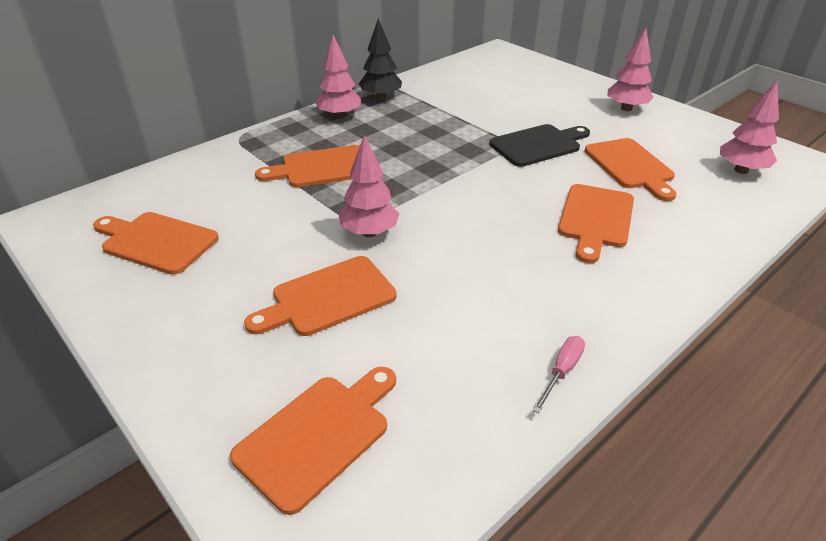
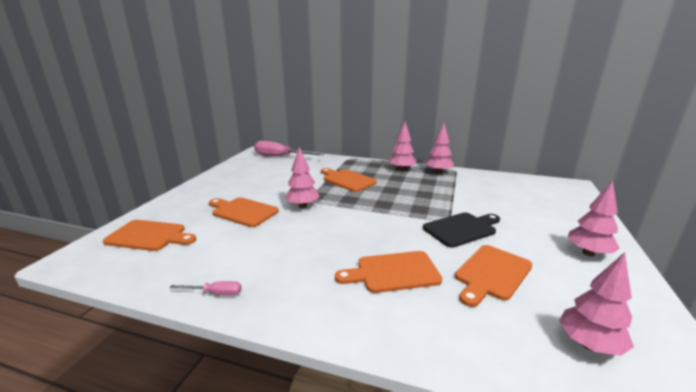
camera: 60 degrees right, 15 degrees down
(121, 199) = (280, 156): none -> pink screwdriver
(156, 241) = (258, 170): orange cutting board -> none
(381, 97) = (438, 172): black tree -> pink tree
(538, 145) = (462, 229): black cutting board -> black cutting board turned 60 degrees counterclockwise

